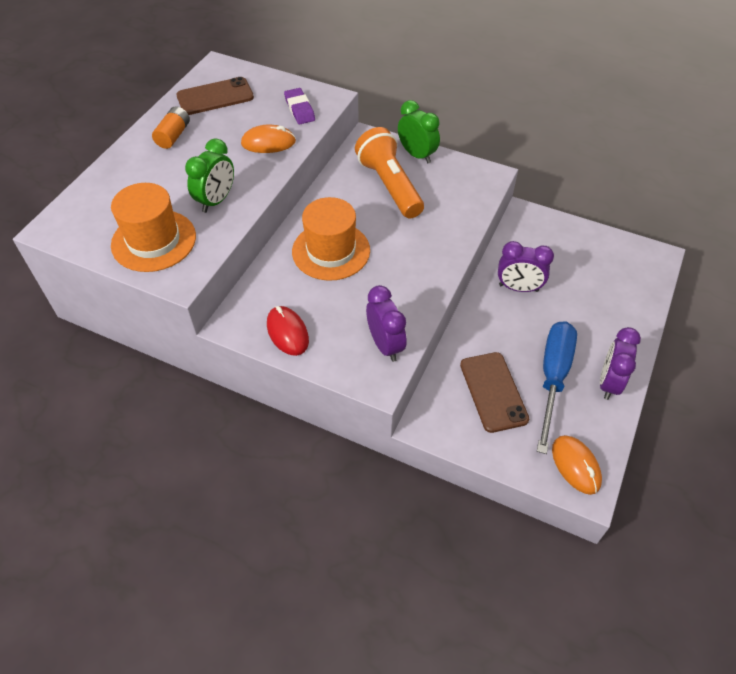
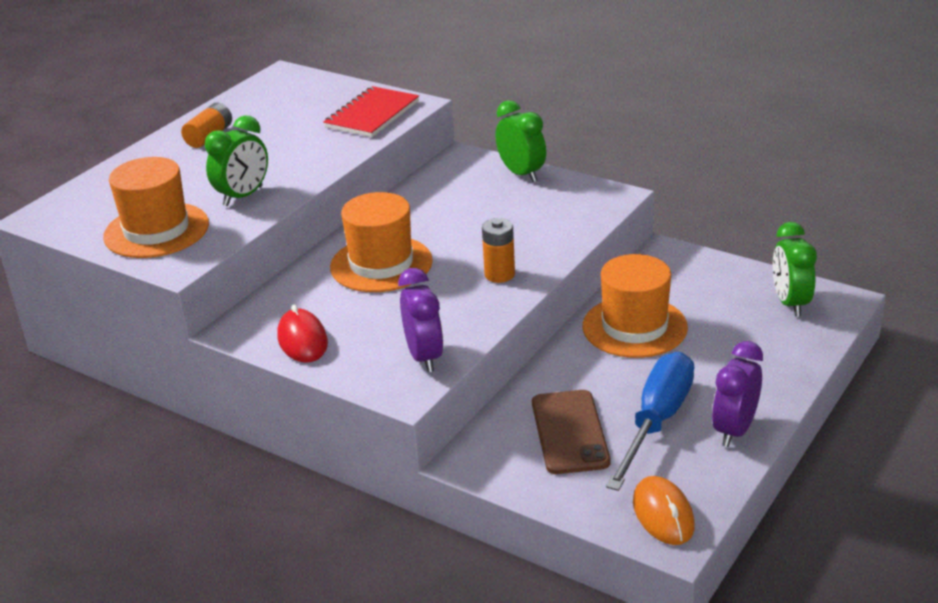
camera: 10 degrees right, 20 degrees down
(215, 97) = (271, 102): brown phone -> none
(268, 143) = (323, 145): orange mouse -> none
(299, 109) = (372, 114): purple eraser -> red notebook
(389, 185) = (476, 203): orange flashlight -> none
(423, 258) = (499, 274): none -> orange battery
(518, 288) = (634, 327): purple clock -> orange hat
(622, 260) = (790, 303): none -> green clock

